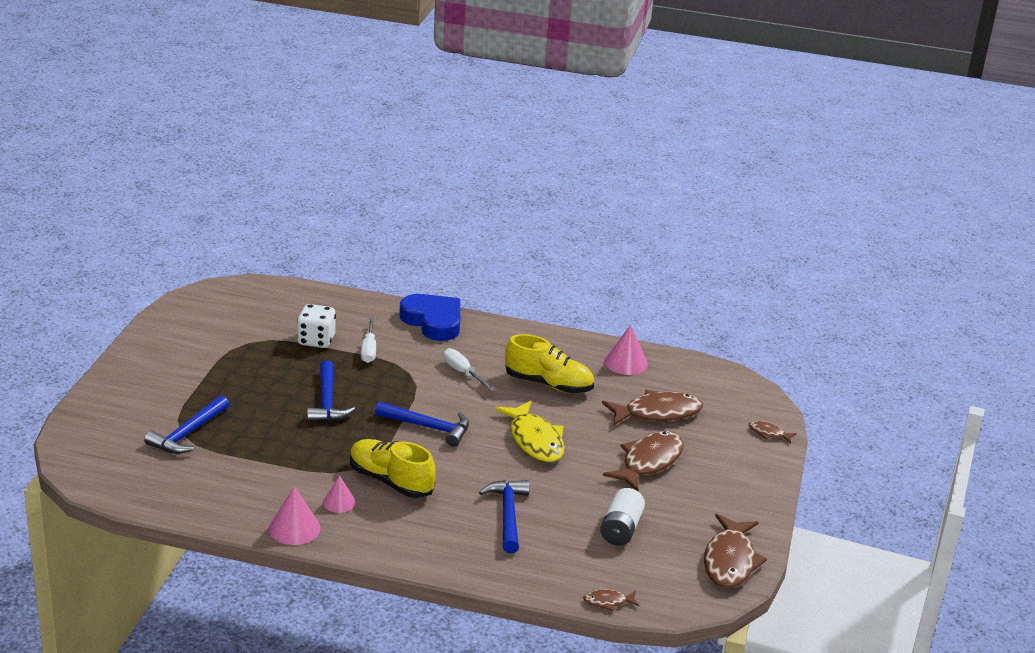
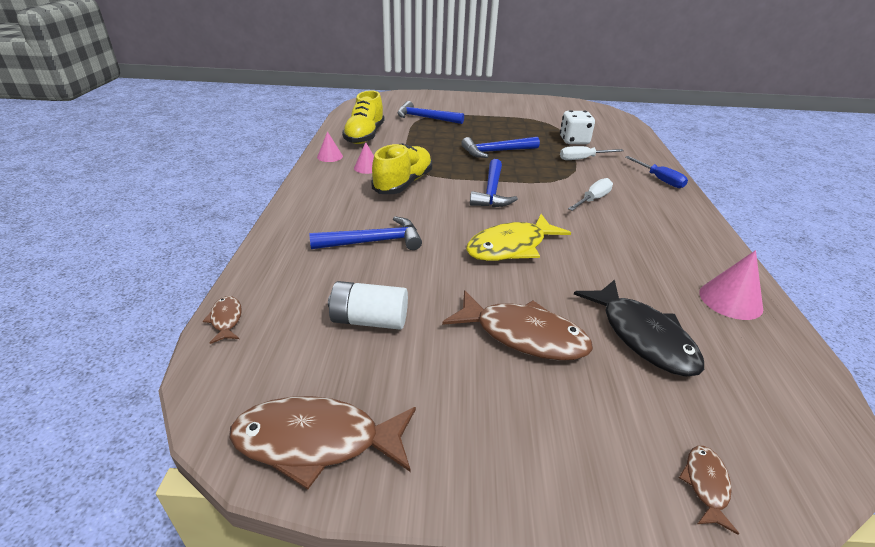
camera: 80 degrees right, 5 degrees up
(294, 528) = (330, 156): pink cone -> pink cone, size x0.65
(433, 321) = (659, 179): blue heart -> blue screwdriver
(549, 384) = (622, 247): yellow shoe -> yellow shoe (365, 136)
(657, 413) = (643, 336): brown fish -> black fish

